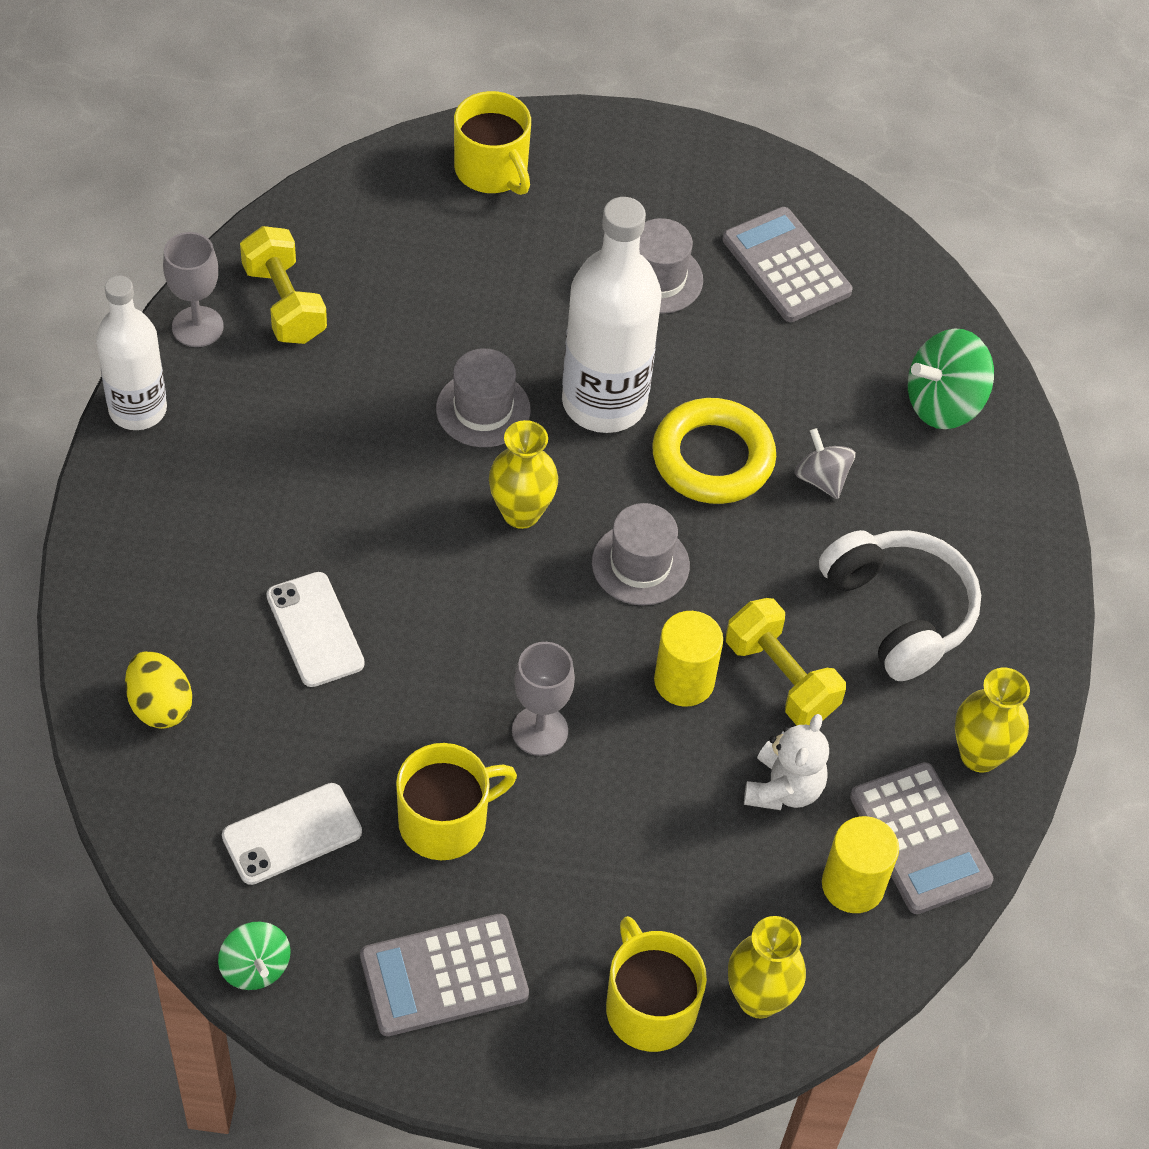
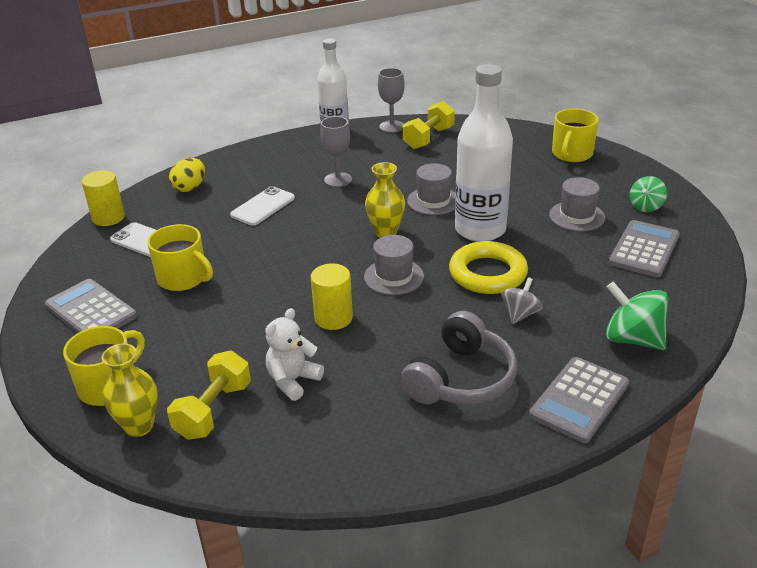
camera: 65 degrees right, 20 degrees down
(255, 967) = (66, 259): green spinning top -> green spinning top (645, 206)
(540, 731) = (260, 285): grey goblet -> grey goblet (338, 180)
(781, 678) = (368, 351): yellow dumbbell -> yellow dumbbell (213, 410)
(783, 788) = (293, 380): white teddy bear -> white teddy bear turned 135 degrees clockwise
(853, 885) = (245, 435): yellow cylinder -> yellow cylinder (108, 218)
(899, 612) = (461, 379): white headphones -> grey headphones
(919, 839) = (302, 452): grey calculator -> grey calculator (579, 400)
(979, 755) = (389, 455): yellow vase -> none

